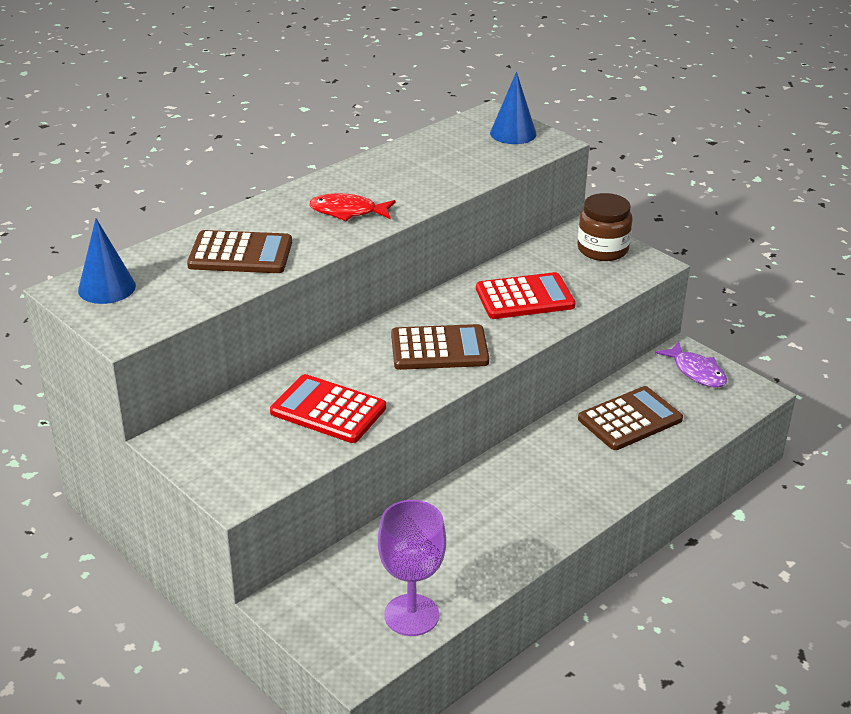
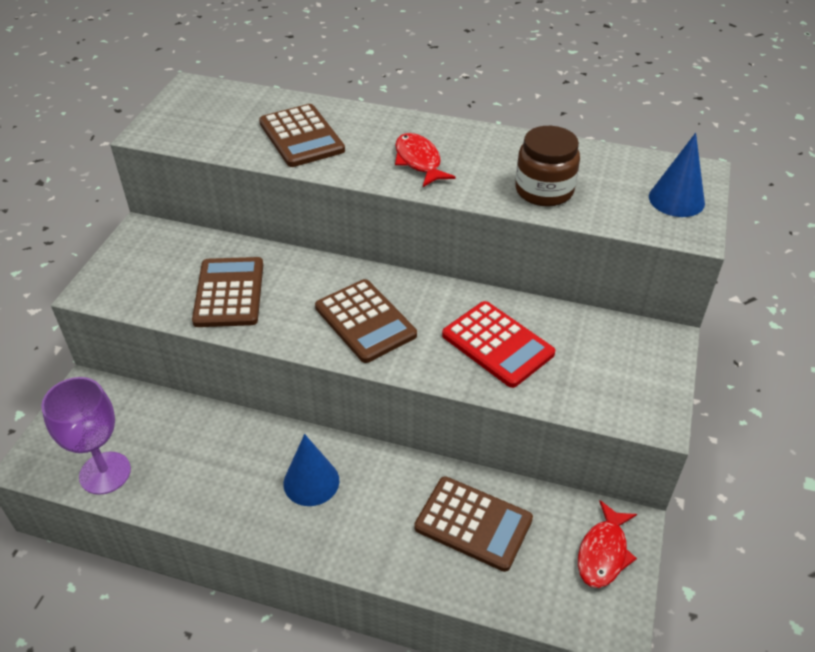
camera: 60 degrees right, 10 degrees up
(107, 288) = (205, 101): blue cone -> blue cone (311, 482)
(328, 410) = (229, 293): red calculator -> brown calculator
(602, 249) = (642, 368): brown jar -> brown jar (544, 190)
(696, 372) = (603, 552): purple fish -> red fish

